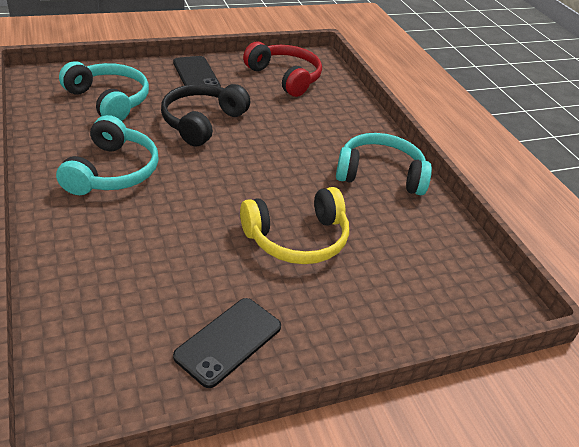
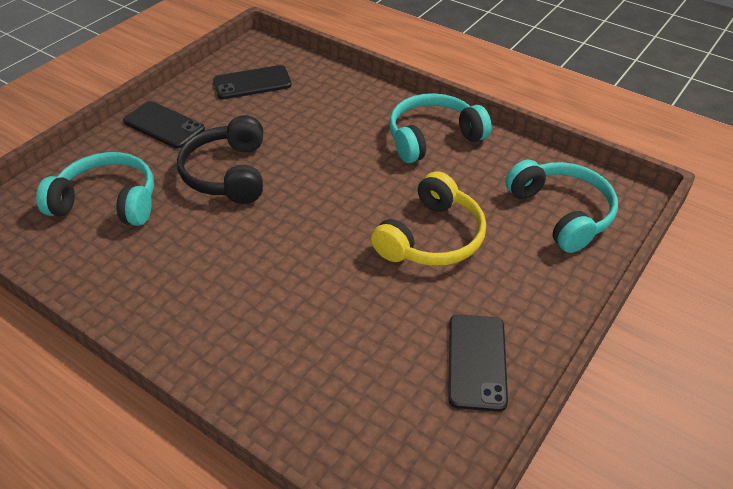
camera: 30 degrees left, 5 degrees up
(113, 171) = (202, 274): turquoise headphones -> turquoise headphones (562, 213)
(285, 77) = (252, 83): red headphones -> black phone

